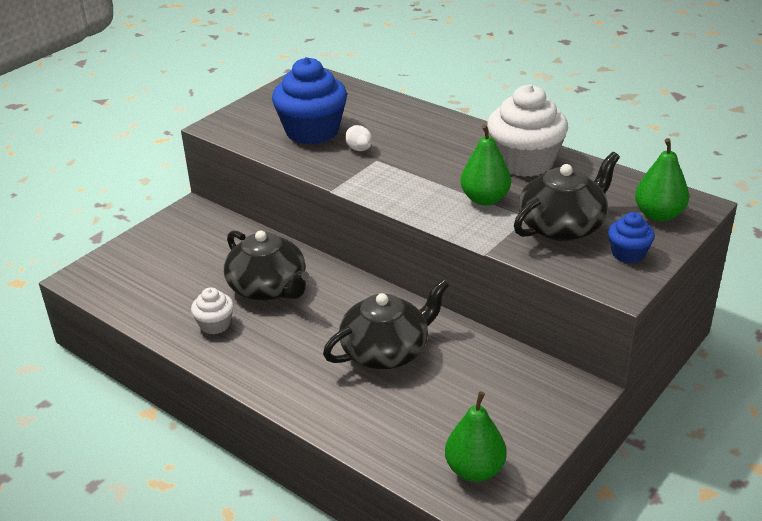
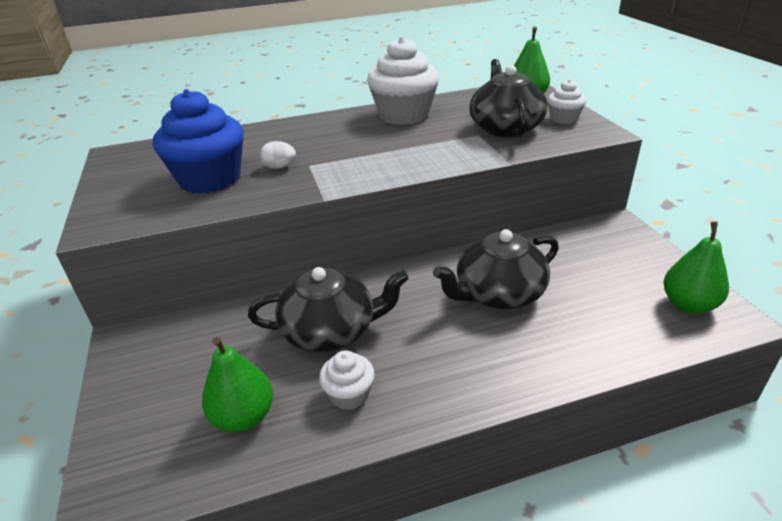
camera: 55 degrees left, 0 degrees up
(386, 351) = (498, 293): black teapot -> black teapot turned 120 degrees counterclockwise
(485, 199) = (433, 141): green pear -> green pear (244, 417)
(628, 254) = (563, 119): blue cupcake -> white cupcake

